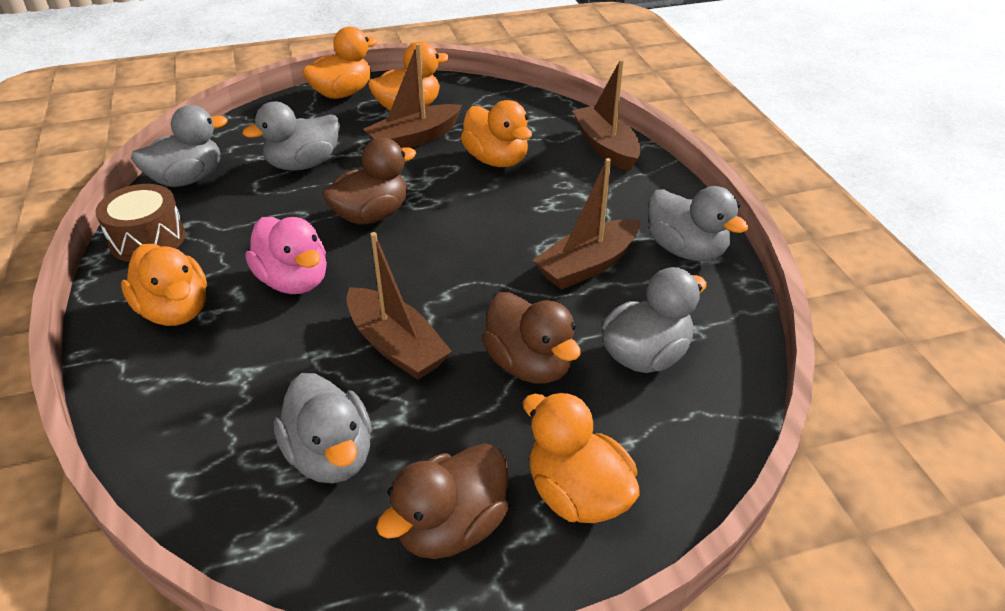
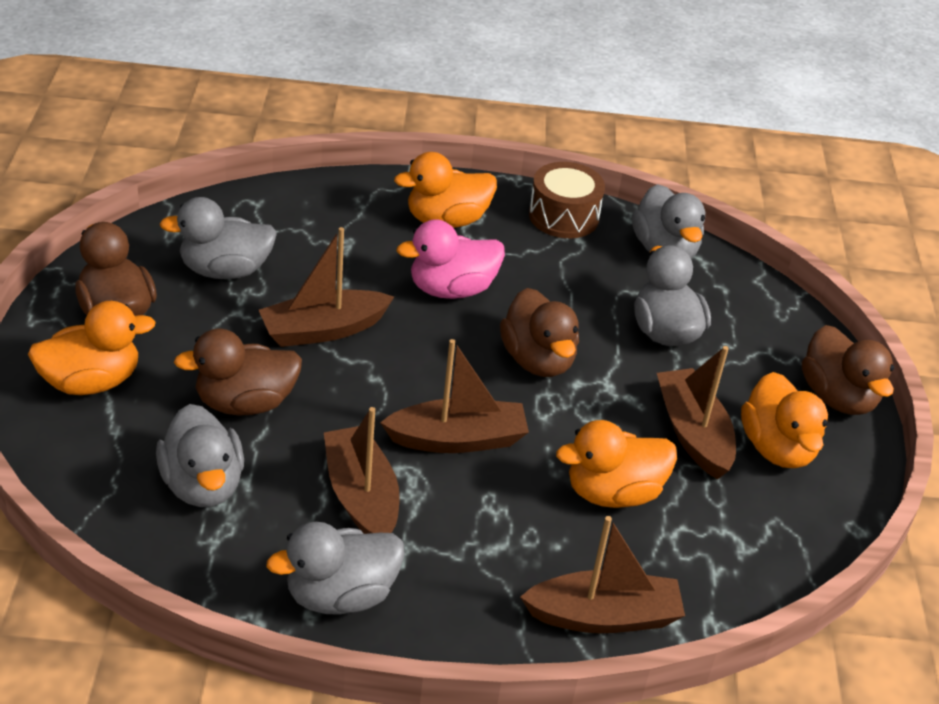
camera: 105 degrees right, 0 degrees up
(342, 93) = (837, 397): orange duck -> brown duck
(491, 234) = (457, 439): none -> brown boat

